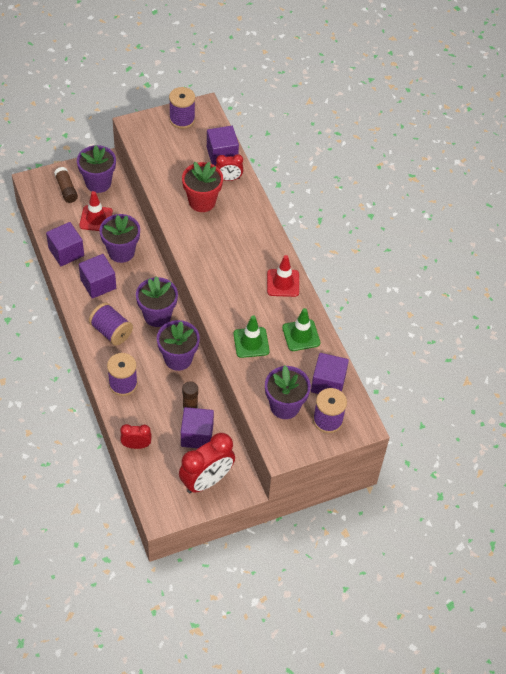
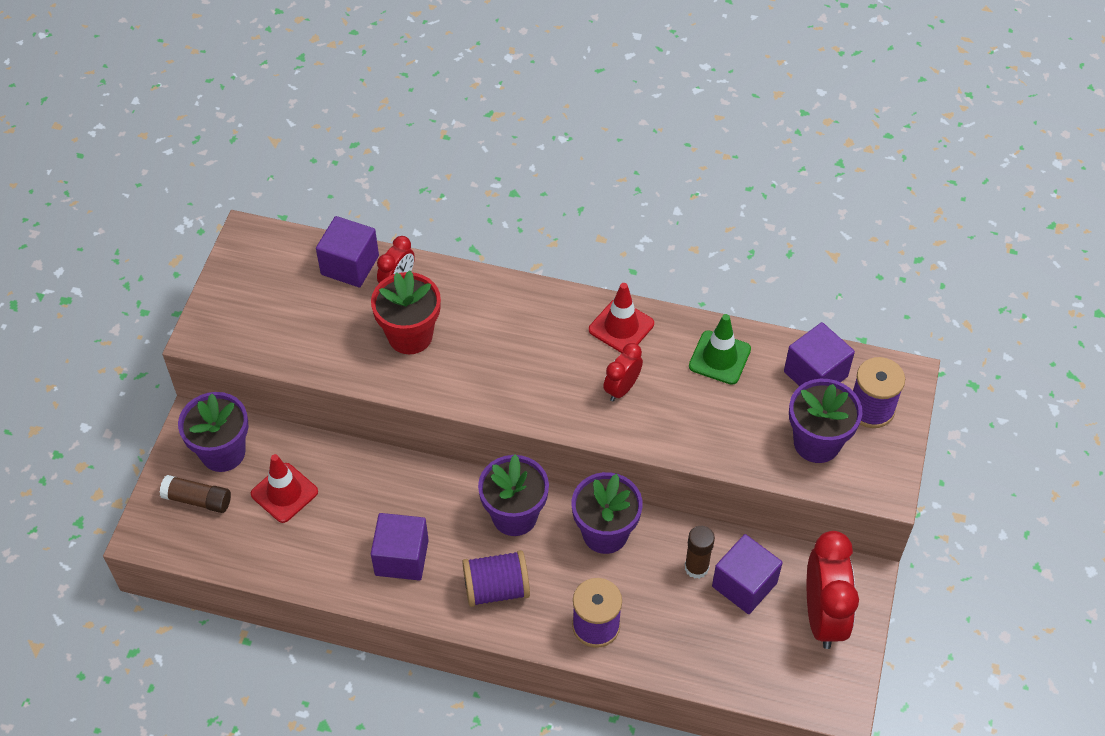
camera: 50 degrees left, 0 degrees up
(66, 252) = (311, 565): purple cube -> none
(121, 252) = (370, 496): purple flower pot -> none
(136, 445) = (708, 668): red clock -> red clock (622, 388)
(182, 119) = (245, 273): purple spool -> none
(251, 342) = (689, 420): green traffic cone -> none

